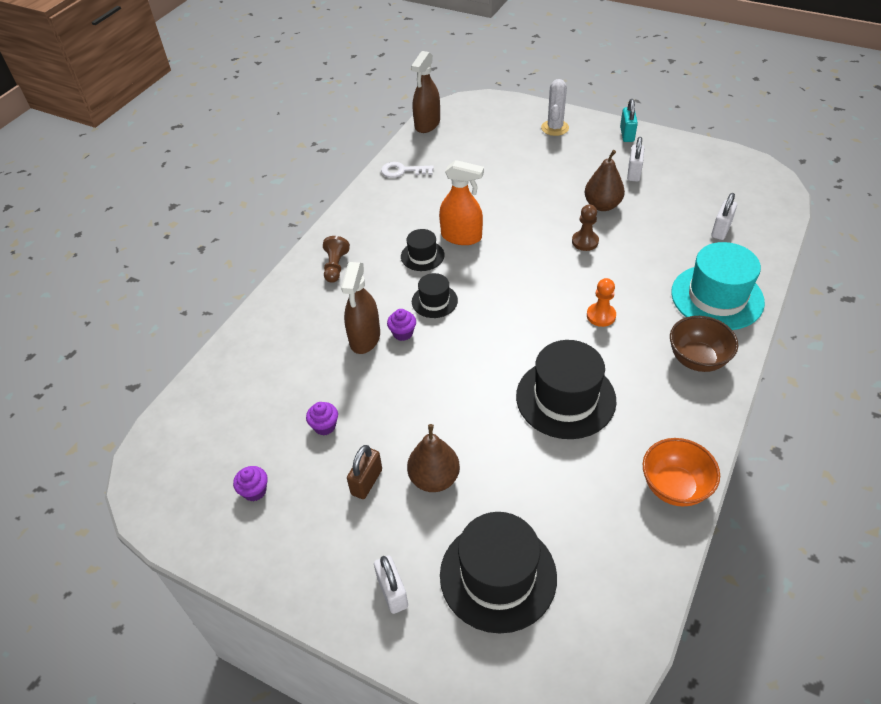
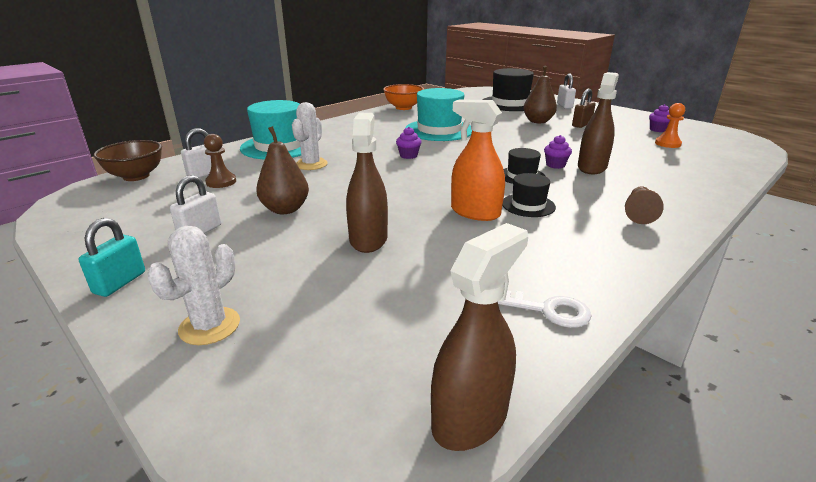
camera: 165 degrees left, 20 degrees down
(325, 426) = (616, 141): purple cupcake -> purple cupcake (408, 155)
(521, 193) = (368, 239): none -> brown spray bottle
(565, 398) = (439, 130): black hat -> turquoise hat
(585, 241) = (341, 187): brown pawn -> brown pawn (221, 182)
(601, 316) = (379, 151): orange pawn -> orange pawn (667, 144)
(645, 270) = (311, 164): none -> white cactus
(697, 359) = (336, 130): brown bowl -> brown bowl (136, 176)

